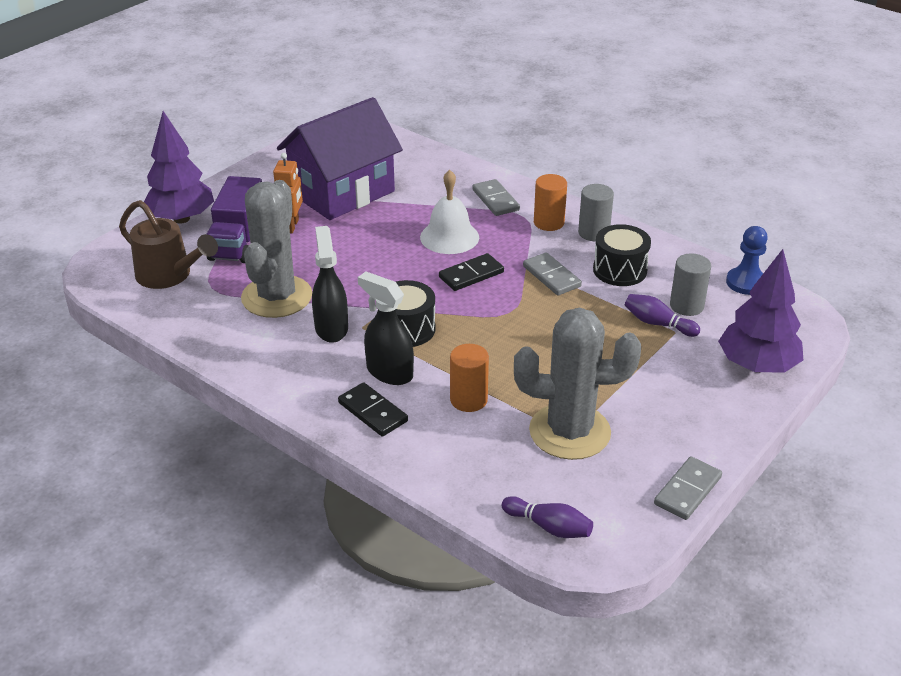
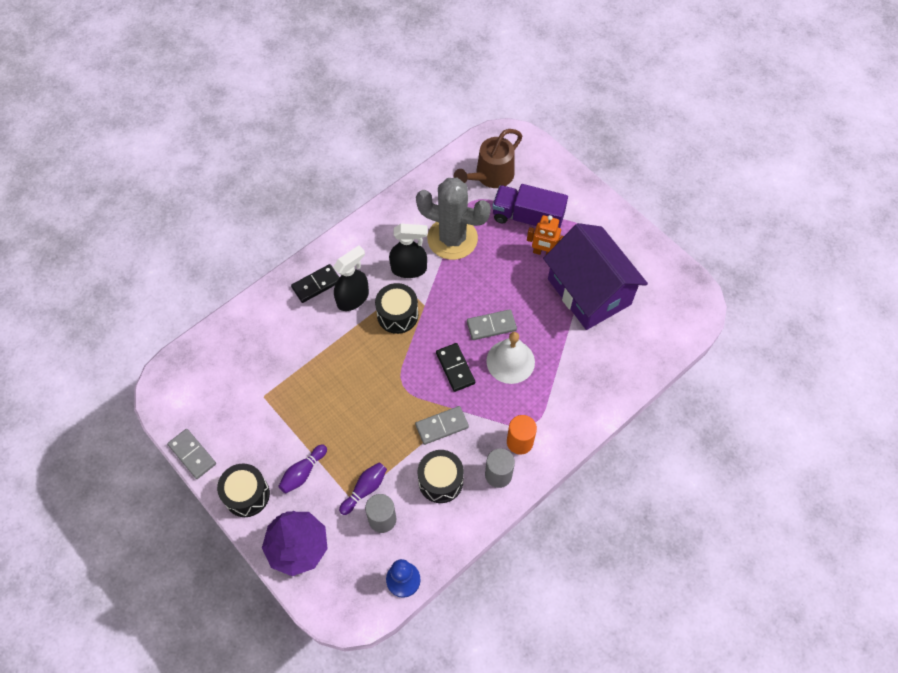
camera: 100 degrees right, 25 degrees up
(181, 219) = (564, 183): purple tree -> none
(468, 400) = (313, 342): orange cylinder -> none
(495, 200) = (562, 406): grey domino -> grey domino (491, 326)
(549, 527) = (189, 365): purple bowling pin -> purple bowling pin (303, 472)
(569, 432) = (265, 397): grey cactus -> none
(716, 423) = (247, 495): none -> black drum

